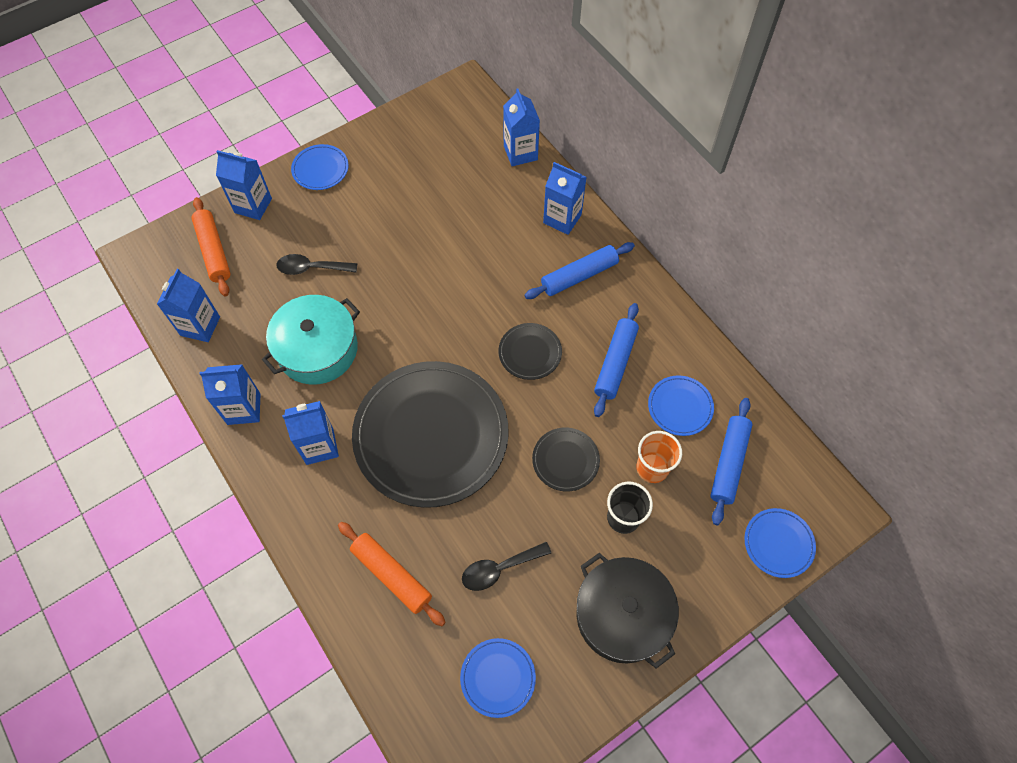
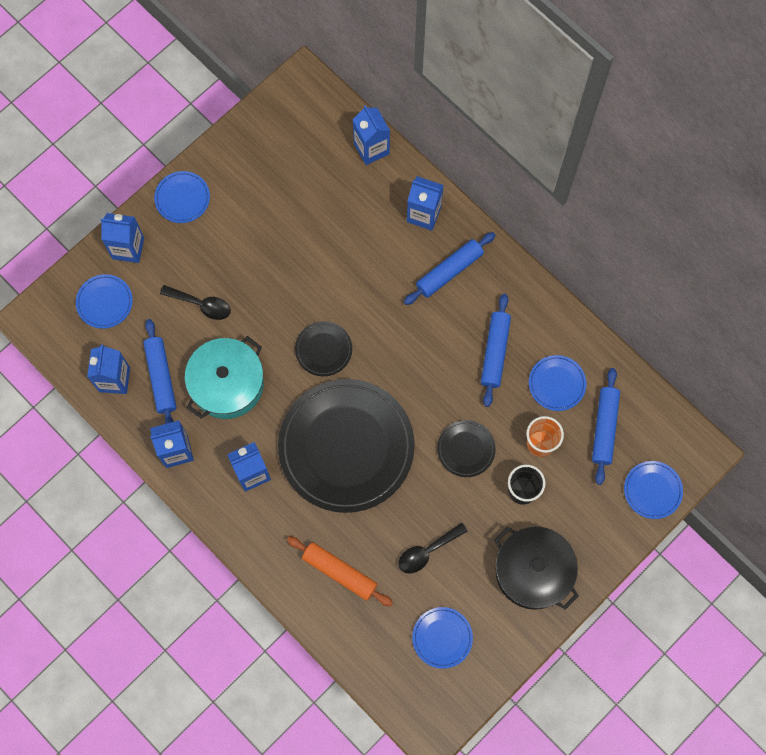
camera: 10 degrees left, 10 degrees up
(214, 251) = (104, 302): orange rolling pin -> blue plate
(249, 332) = (161, 377): none -> blue rolling pin
(311, 268) = (201, 304): black spoon -> black spoon turned 150 degrees counterclockwise
(530, 353) = (418, 355): black plate -> black plate (323, 349)

